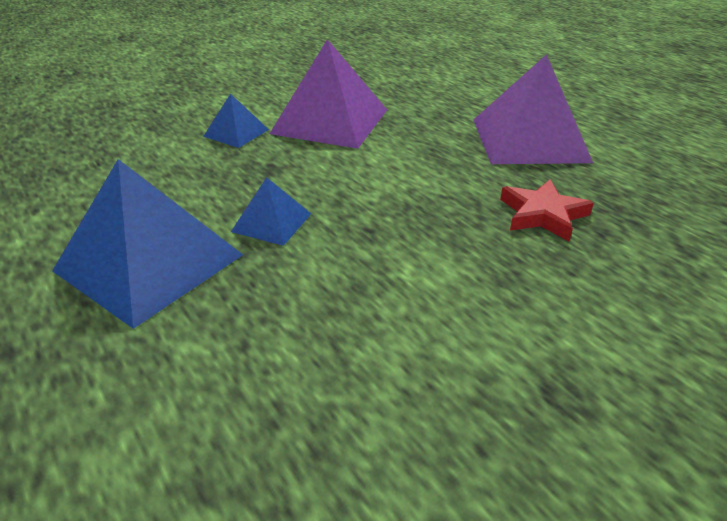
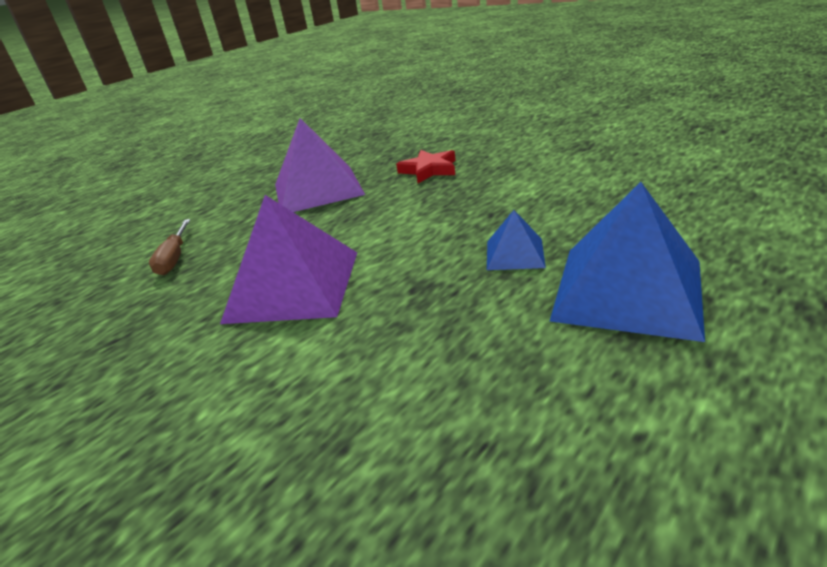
camera: 100 degrees left, 5 degrees down
(236, 133) = (340, 344): blue pyramid -> none
(421, 81) = (174, 259): none -> brown screwdriver

